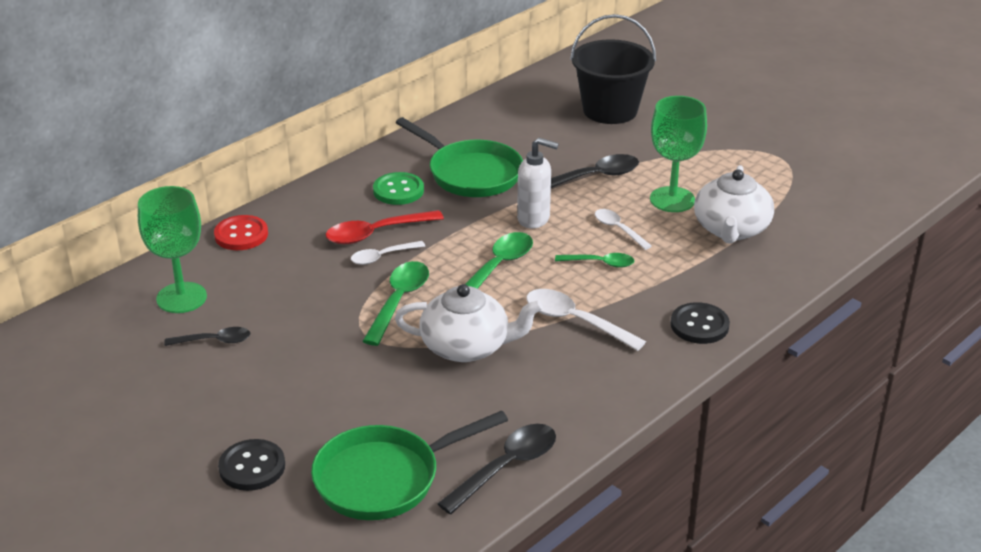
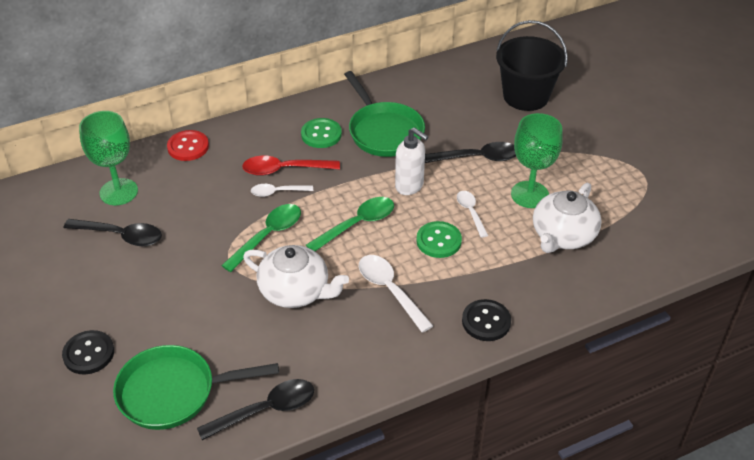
camera: 20 degrees right, 10 degrees up
(214, 341) = (121, 236): black spoon -> black spoon, size x1.60
(600, 263) = (438, 241): green spoon -> green button

